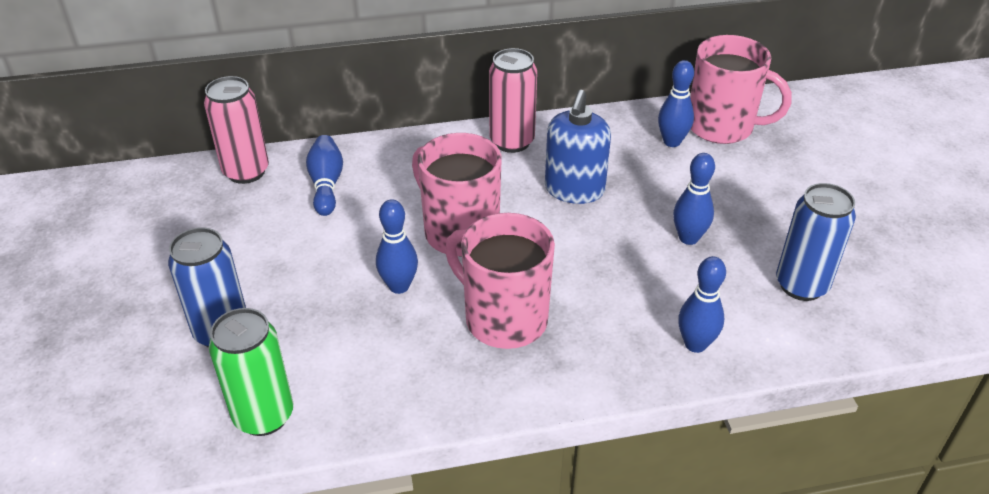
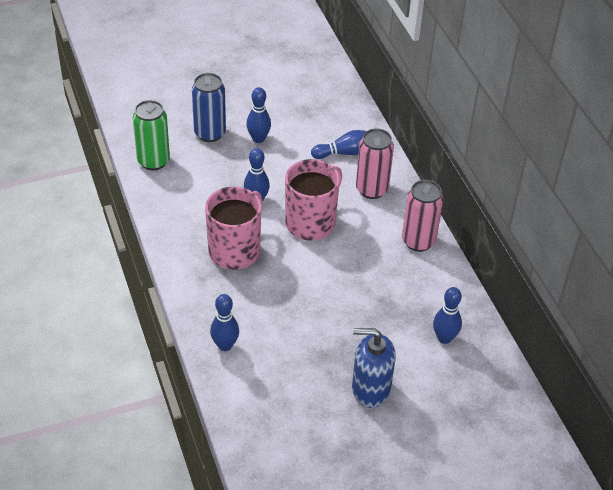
camera: 80 degrees right, 5 degrees up
(246, 172) = (350, 114): pink can -> pink can (371, 189)
(574, 190) = (369, 279): blue soap dispenser -> blue soap dispenser (370, 389)
(688, 238) = (328, 345): blue bowling pin -> blue bowling pin (258, 139)
(722, 127) = (474, 372): pink mug -> none
(801, 285) = (289, 409): blue can -> none

